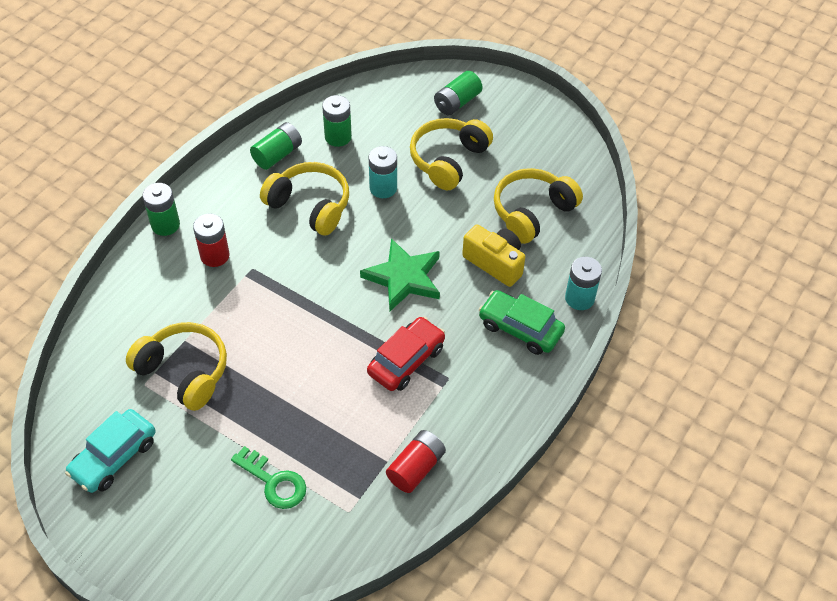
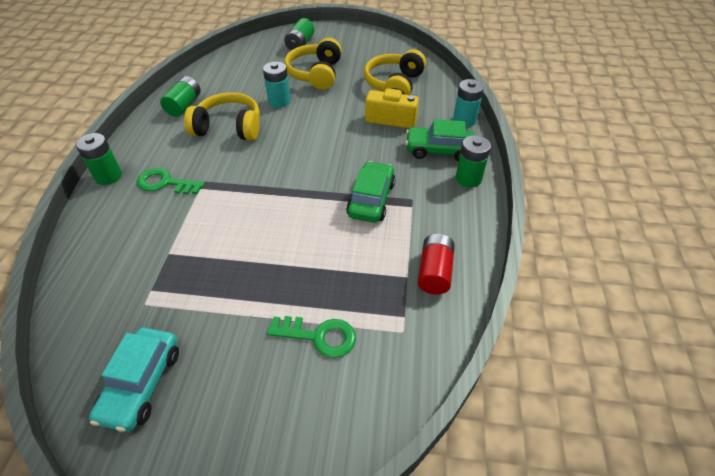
camera: 25 degrees left, 5 degrees down
(184, 372) = (180, 278): yellow headphones -> none
(215, 255) = (165, 183): red battery -> green key
(338, 137) = (226, 83): green battery -> green battery (468, 179)
(404, 278) = (331, 148): green star -> none
(406, 360) = (371, 199): red car -> green car

